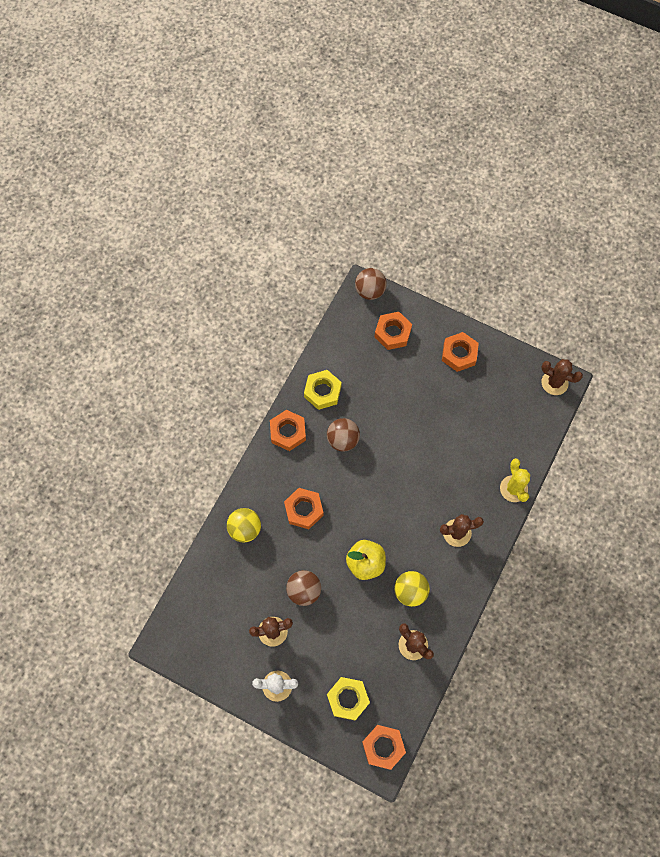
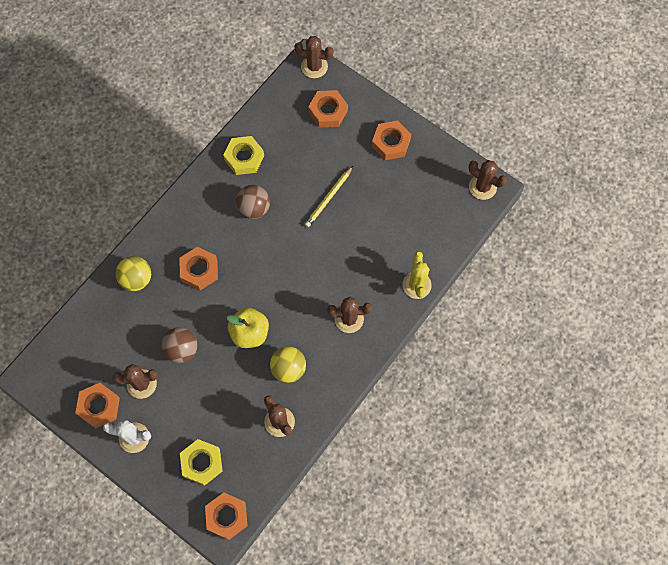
camera: 10 degrees right, 0 degrees up
(288, 432) = (200, 192): orange nut -> orange nut (99, 406)
(370, 291) = (314, 67): brown ball -> brown cactus
(412, 417) = (328, 198): none -> yellow pencil

